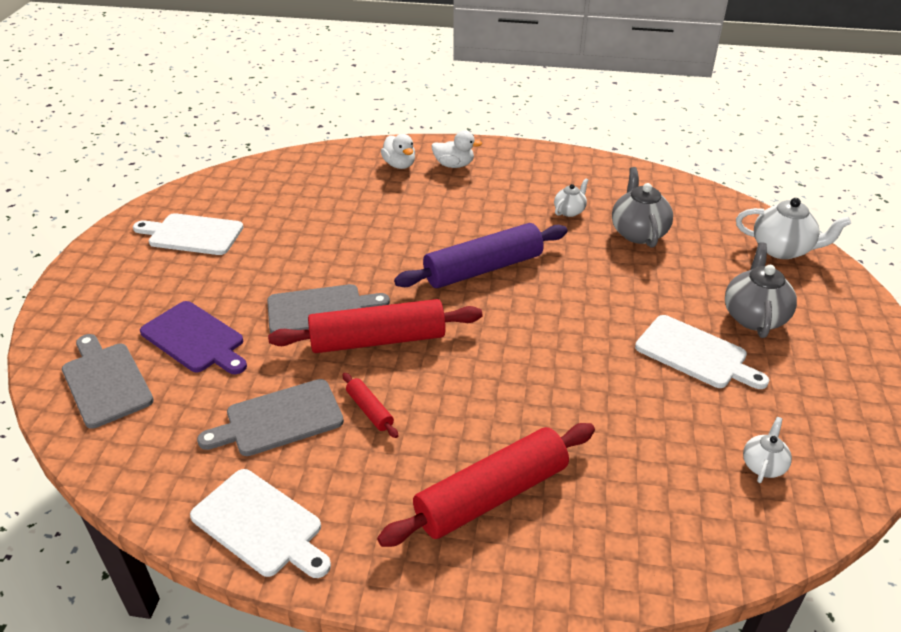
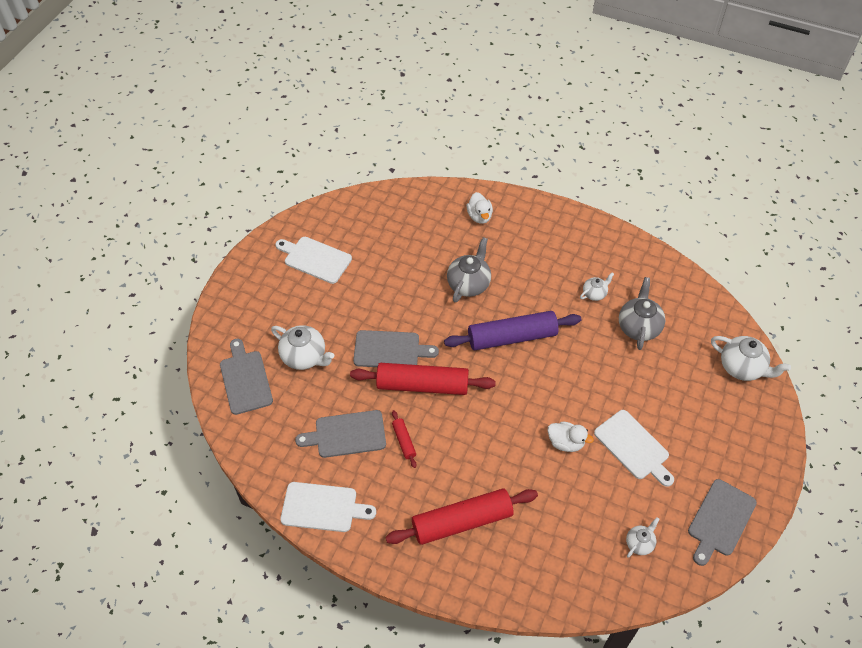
camera: 15 degrees right, 15 degrees up
(195, 339) = (304, 357): purple cutting board -> white teapot
(261, 525) = (323, 507): white cutting board -> white cutting board turned 45 degrees counterclockwise
(454, 165) = (521, 225): white duck -> white duck (566, 442)
(754, 316) = (690, 425): grey teapot -> grey teapot (469, 284)
(854, 413) = (720, 520): none -> grey cutting board

